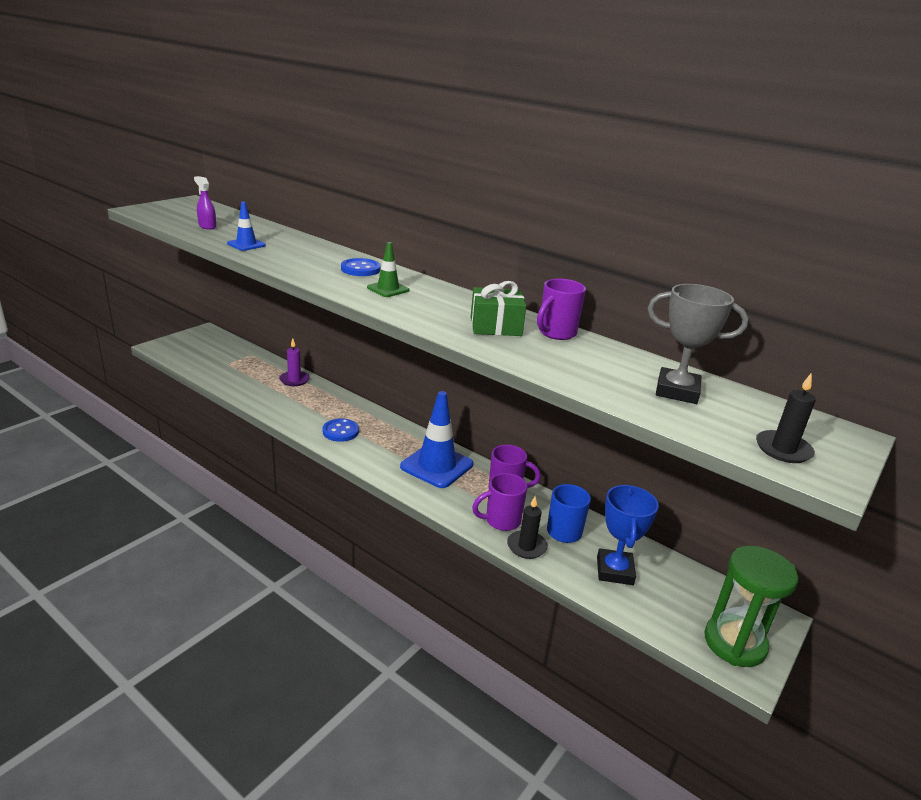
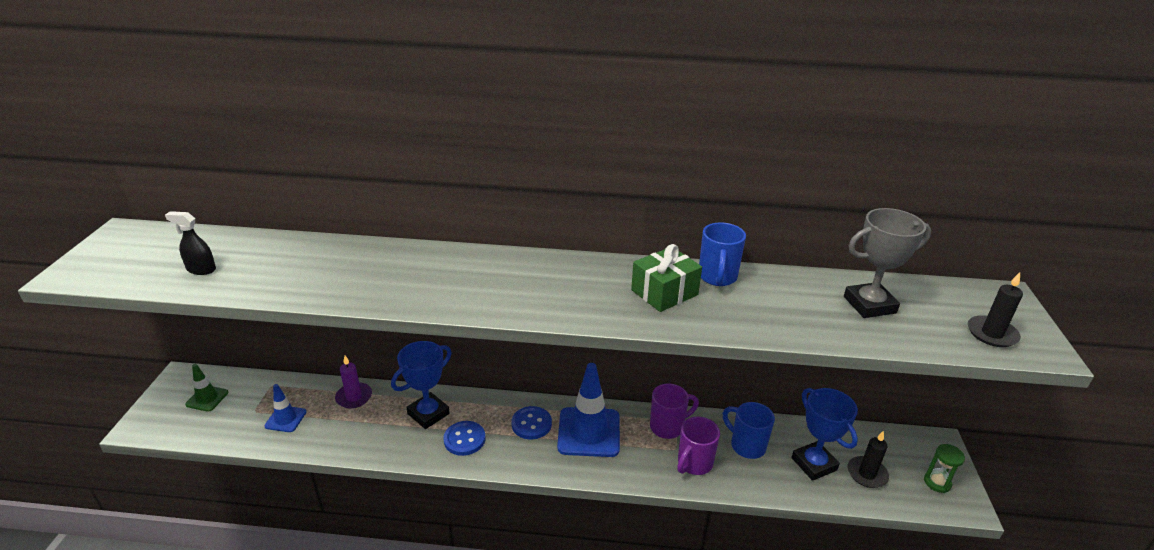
camera: 30 degrees left, 5 degrees up
(207, 226) = (201, 269): purple spray bottle -> black spray bottle
(246, 244) = (287, 281): blue traffic cone -> blue traffic cone (285, 419)
(332, 408) = (428, 414): none -> blue trophy
(360, 269) = (455, 267): blue button -> blue button (531, 424)
(388, 289) = (516, 285): green traffic cone -> green traffic cone (207, 398)
(526, 546) = (735, 479): black candle -> black candle (867, 474)
(556, 333) = (717, 277): purple mug -> blue mug
(734, 643) = (937, 482): green hourglass -> green hourglass, size x0.49

